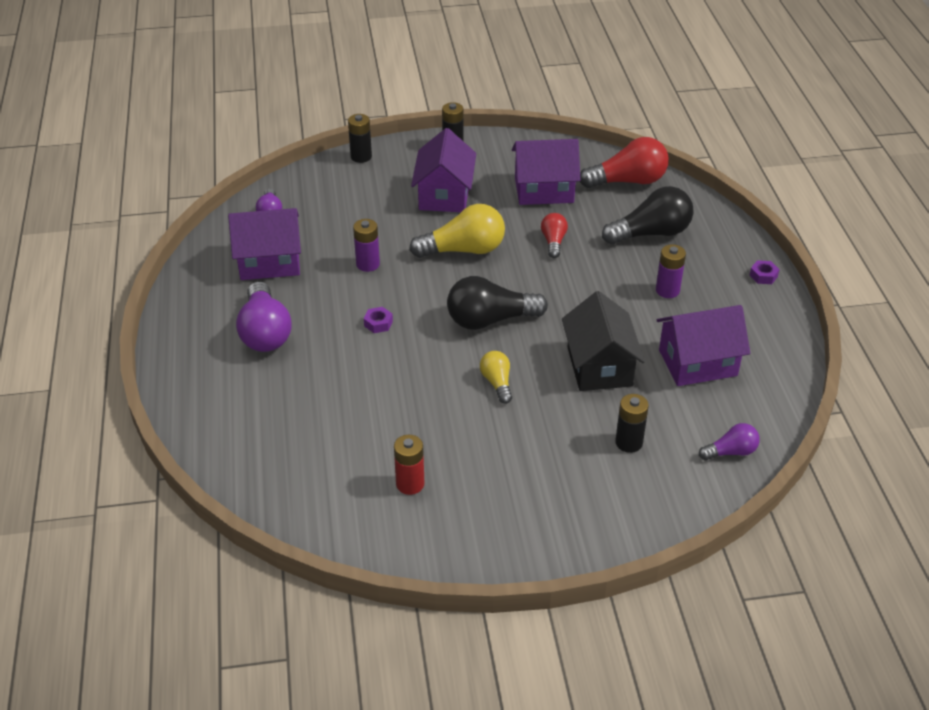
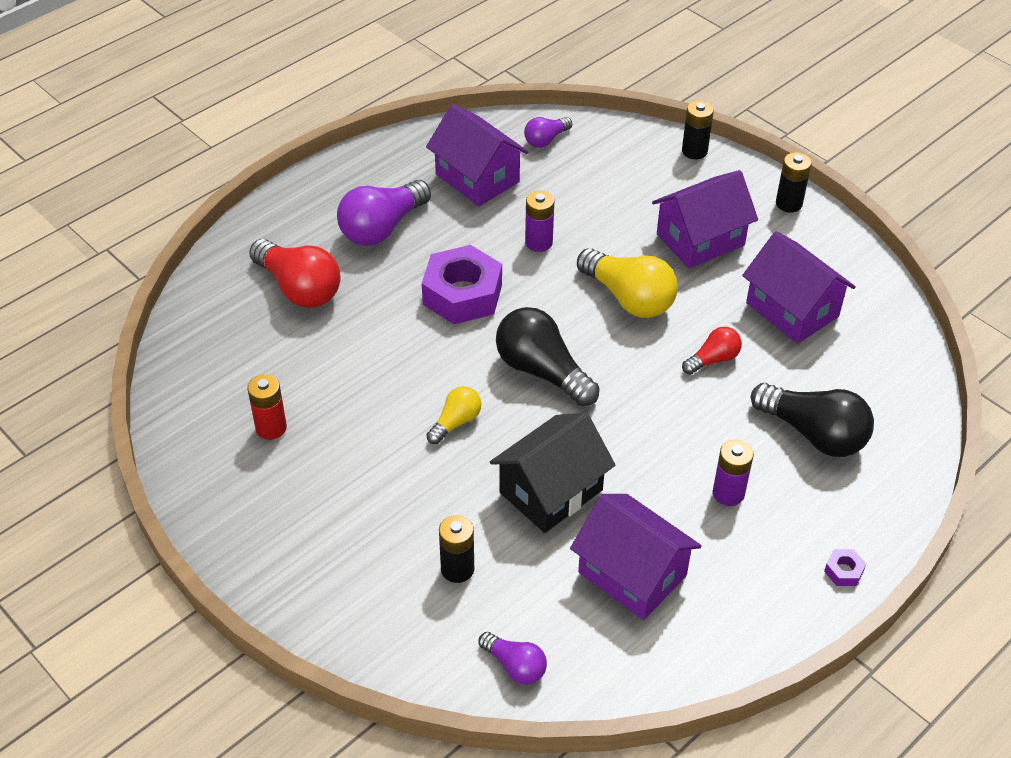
camera: 55 degrees right, 5 degrees up
(378, 323) = (462, 294): purple nut -> purple nut, size x2.48
(628, 181) = (886, 371): red light bulb -> red light bulb (299, 288)

